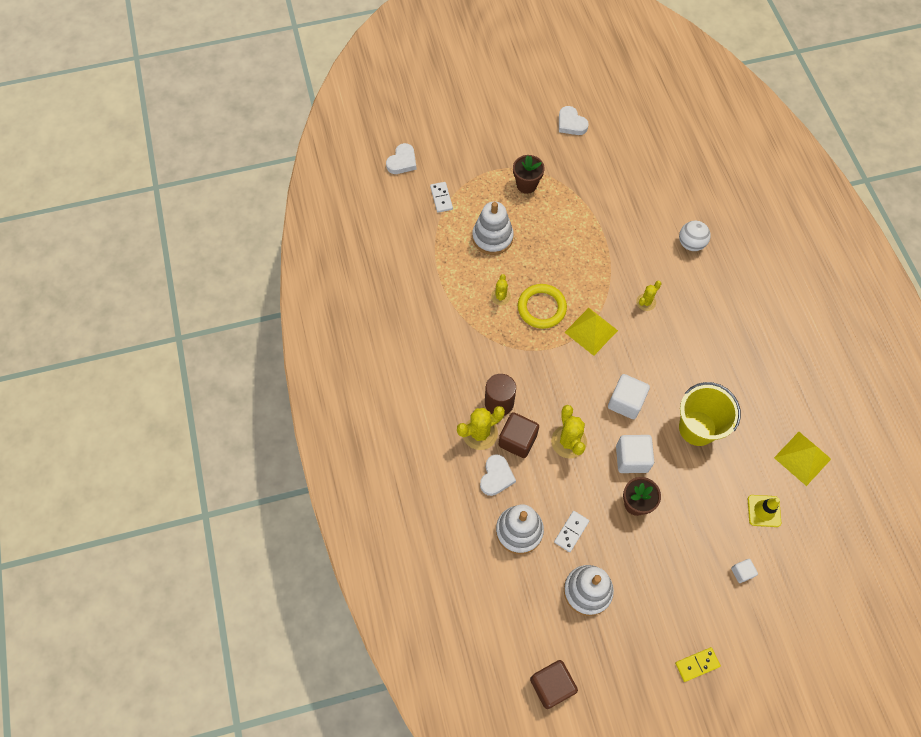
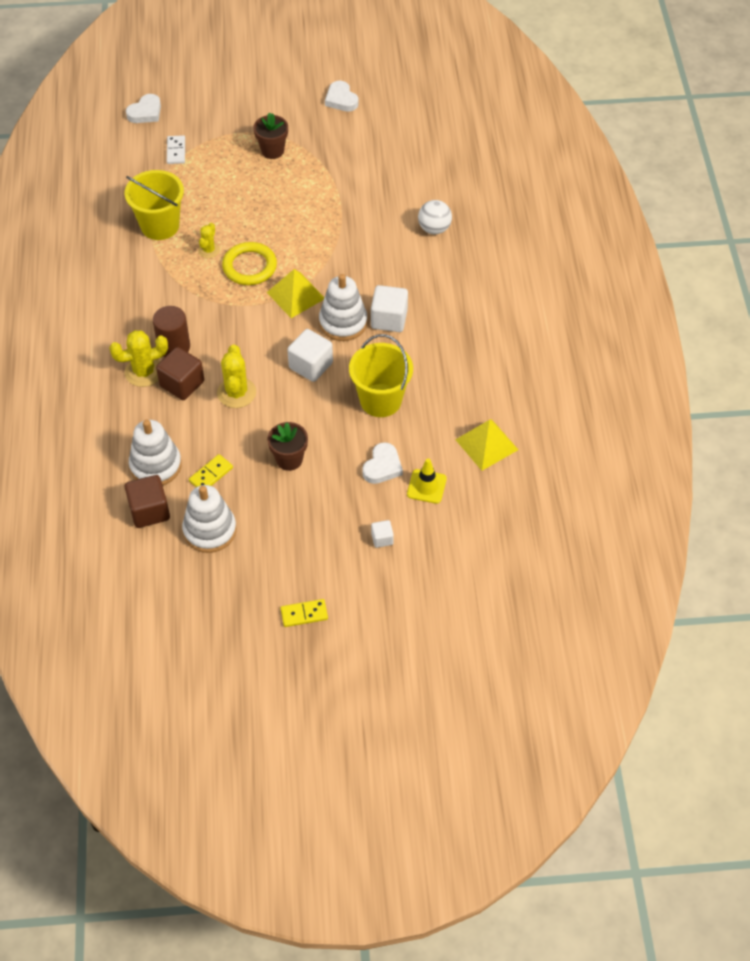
camera: 10 degrees right, 10 degrees down
(449, 278) = (160, 226): none -> yellow bucket
(492, 237) = (219, 195): white stacking toy -> white stacking toy (343, 322)
(496, 477) = (148, 413): white heart -> white heart (382, 466)
(551, 685) = (142, 608): brown cube -> brown cube (149, 511)
(571, 532) = (211, 474): white domino -> yellow domino
(632, 459) = (299, 418): white cube -> white cube (389, 319)
(646, 302) = (365, 276): yellow cactus -> none

